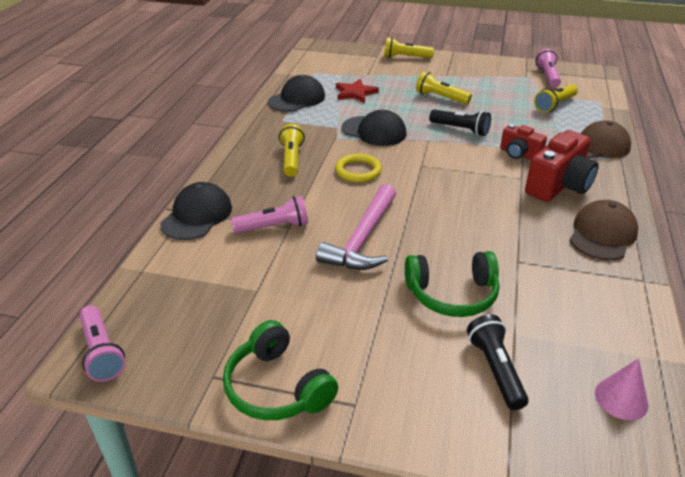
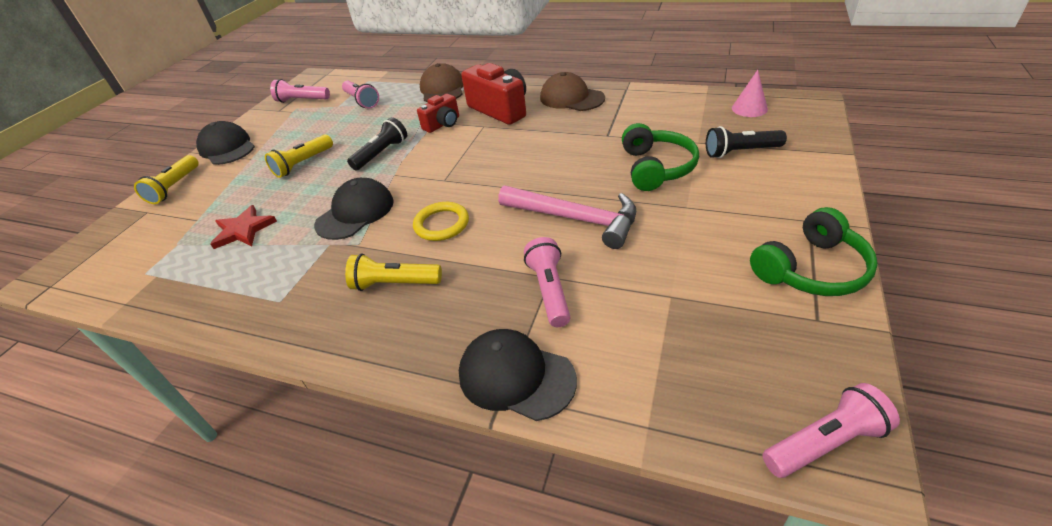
camera: 80 degrees left, 5 degrees up
(297, 99) = (221, 288): black cap -> black cap (227, 148)
(554, 105) = (362, 101): yellow flashlight -> pink flashlight

